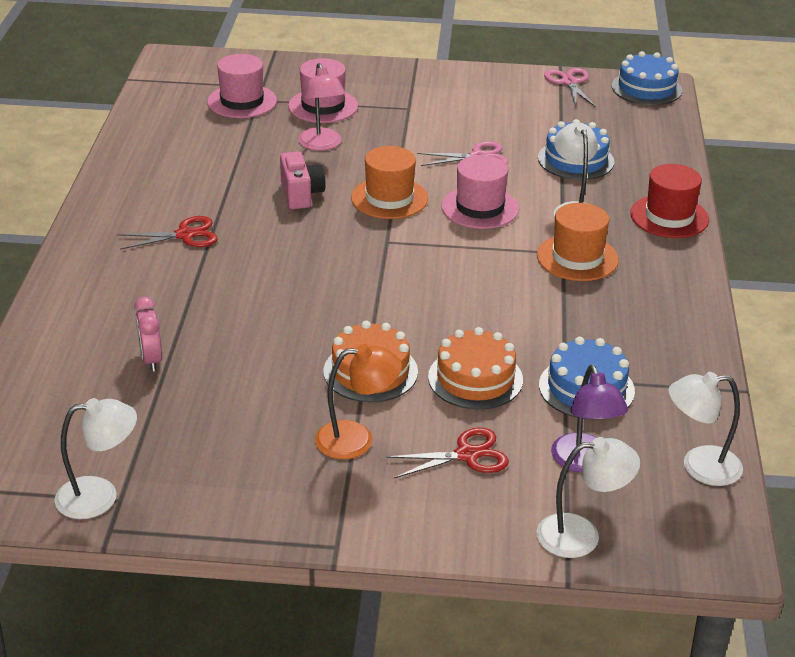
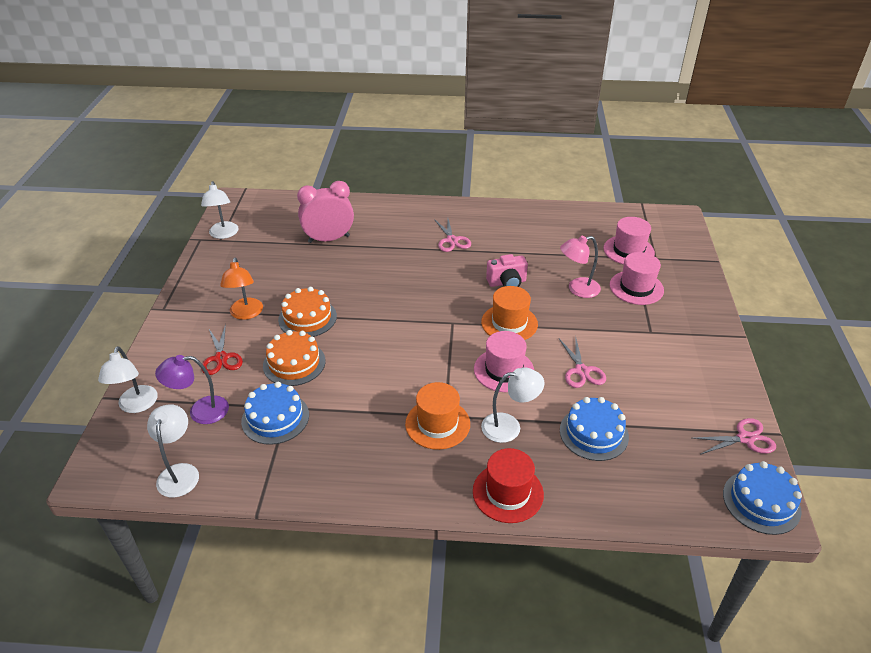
camera: 90 degrees right, 5 degrees up
(151, 360) = (329, 239): pink clock -> pink clock, size x1.79
(185, 235) = (452, 240): red scissors -> pink scissors

